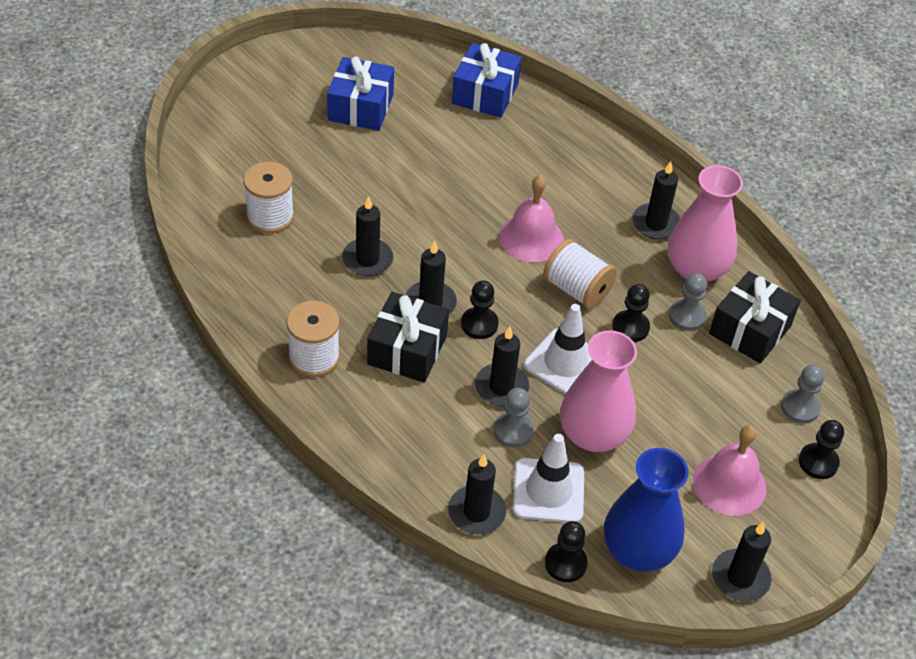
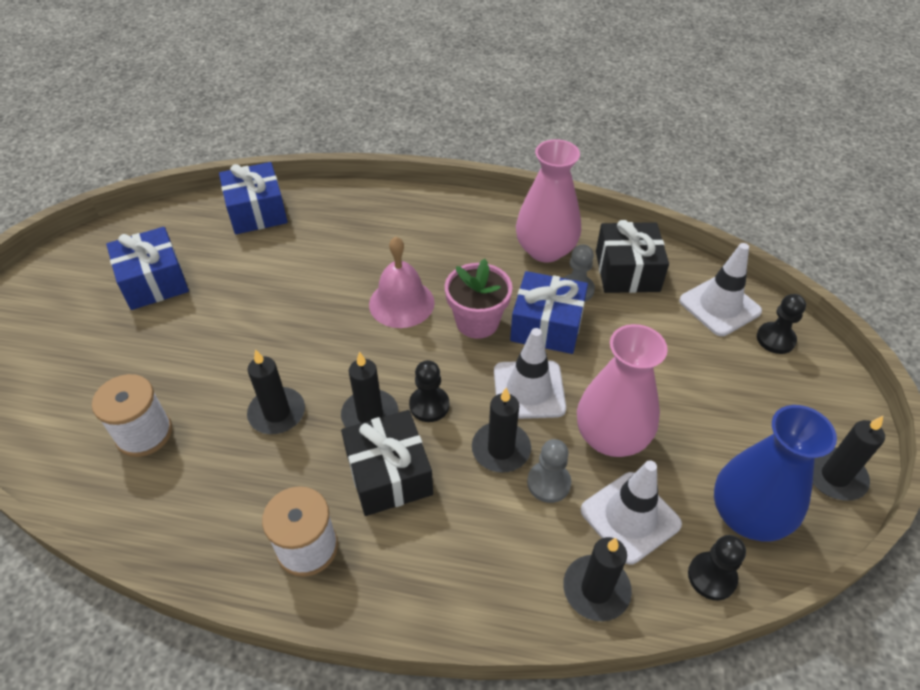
camera: 35 degrees left, 0 degrees up
(577, 289) = (477, 322): white spool -> pink flower pot
(630, 327) = (547, 325): black pawn -> blue gift
(656, 224) = (483, 234): black candle -> none
(729, 484) = (743, 402): pink bell -> none
(800, 407) = (719, 306): grey pawn -> white traffic cone

